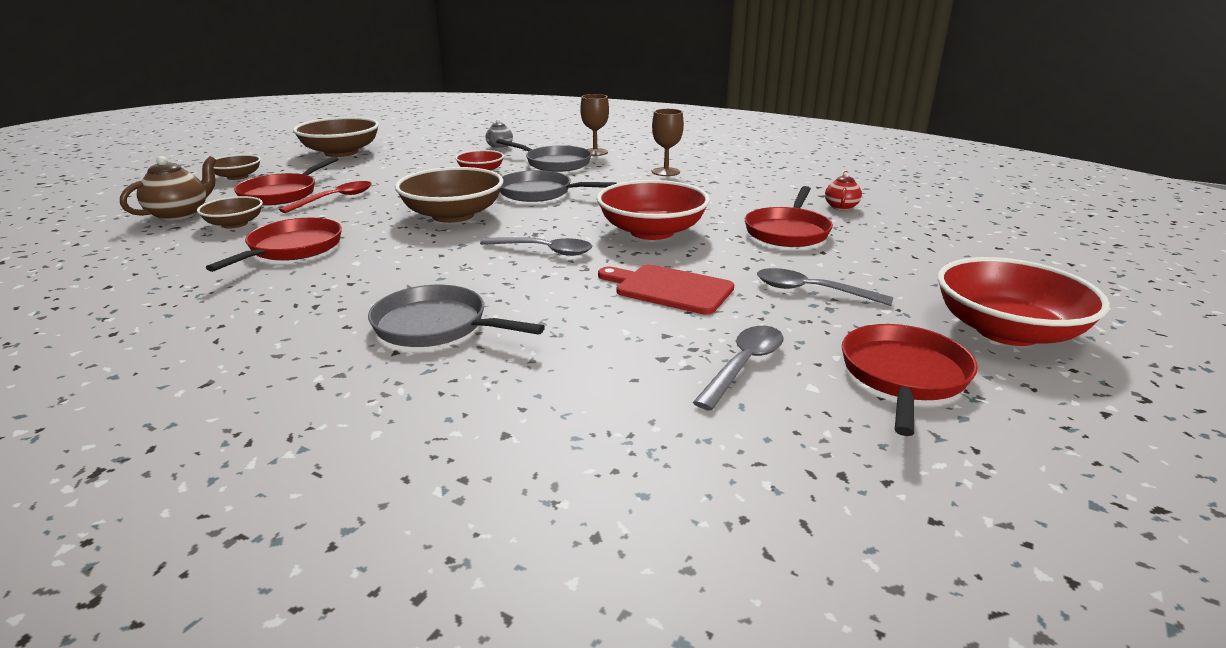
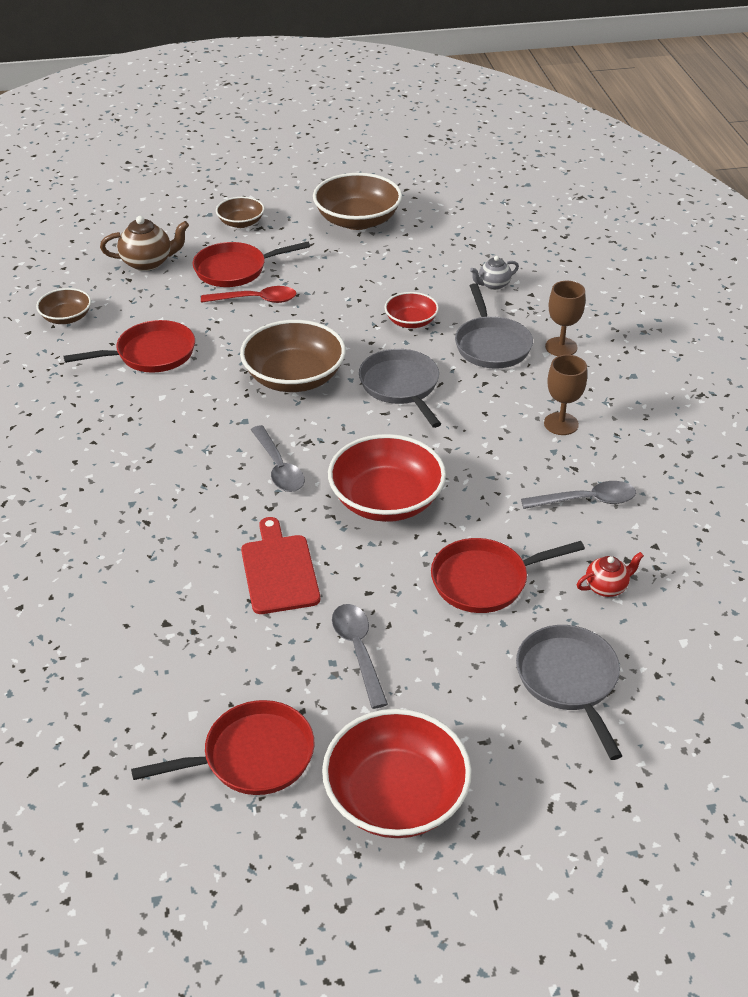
camera: 50 degrees right, 15 degrees up
(235, 224) = (160, 297): brown bowl -> brown bowl (66, 317)
(436, 326) = (110, 498): grey pan -> grey pan (569, 680)
(743, 366) = (191, 667): grey spoon -> grey spoon (586, 500)

